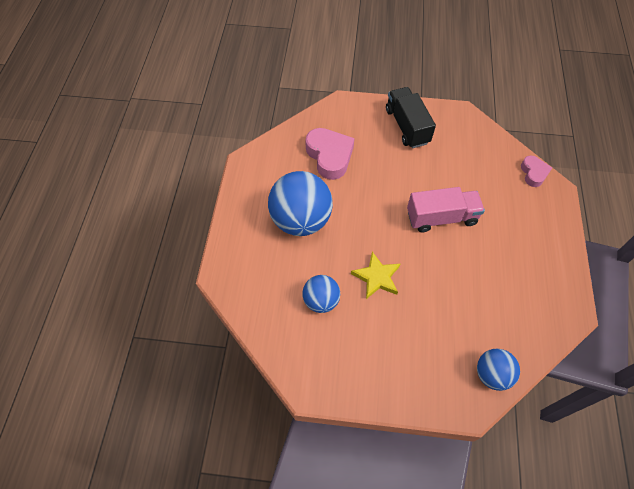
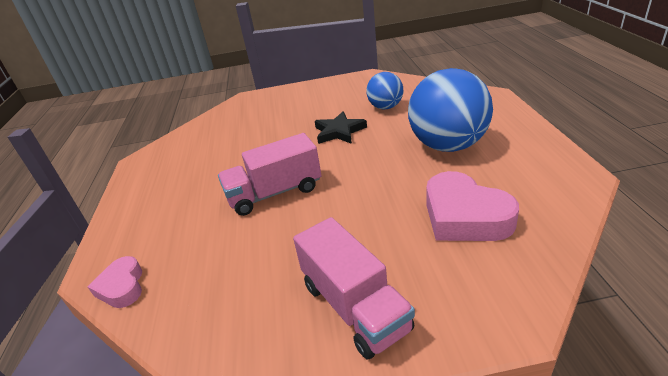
camera: 170 degrees right, 25 degrees down
(377, 277) = (339, 131): yellow star -> black star
(407, 126) = (354, 306): black truck -> pink truck
(492, 374) = (227, 113): blue ball -> none

